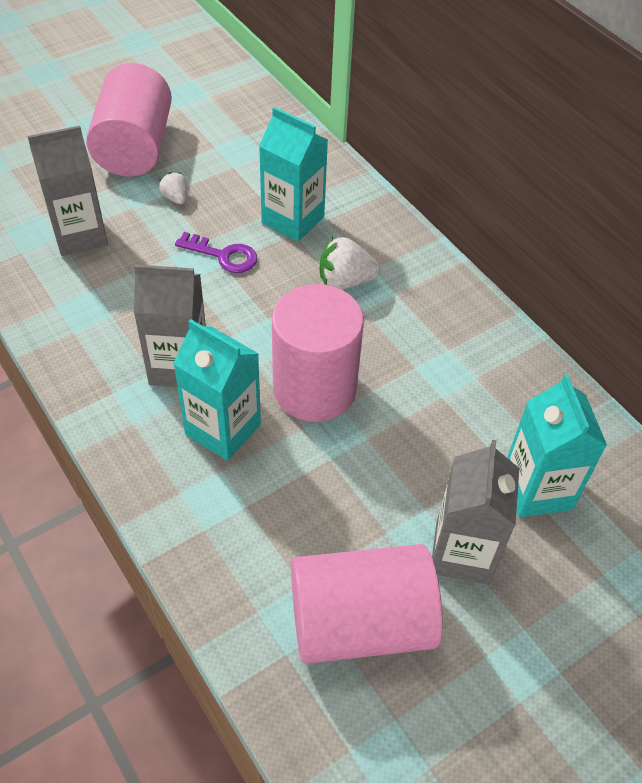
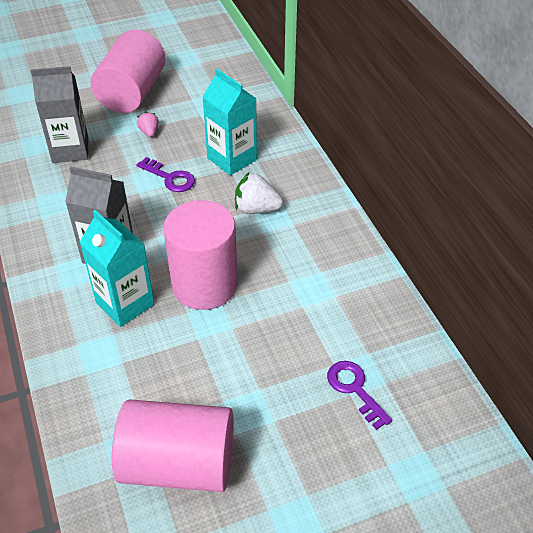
camera: 15 degrees right, 5 degrees down
(175, 198) = (149, 132): white strawberry -> pink strawberry
(462, 552) = (277, 427): grey carton -> none
(537, 489) = (355, 389): turquoise carton -> purple key

